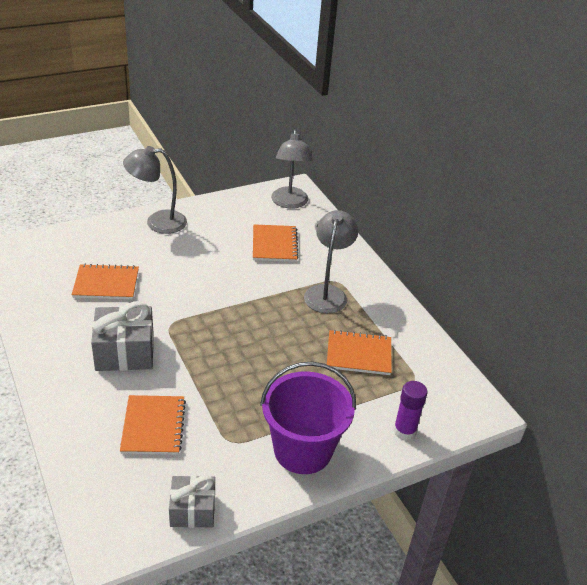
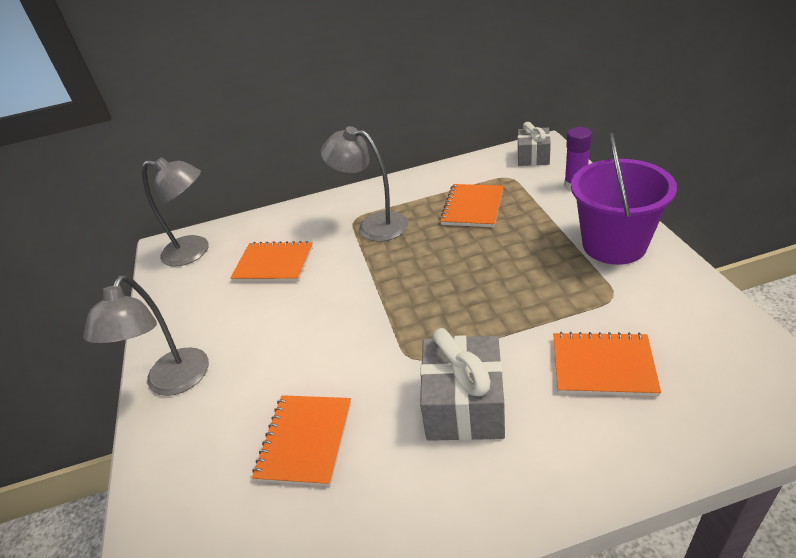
camera: 70 degrees left, 0 degrees up
(192, 510) = (725, 324): grey gift -> grey gift (533, 157)

